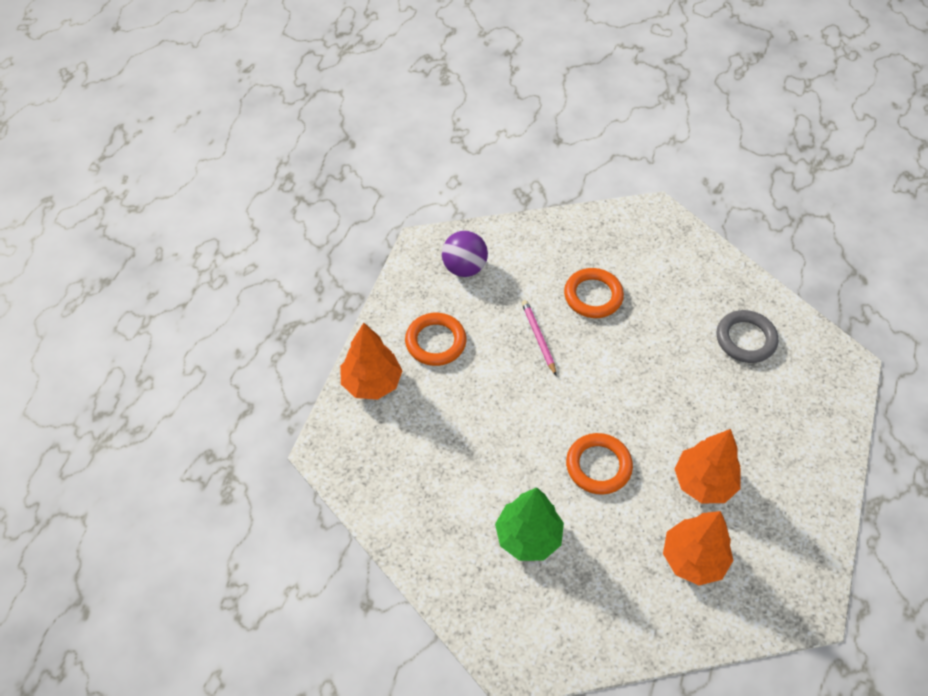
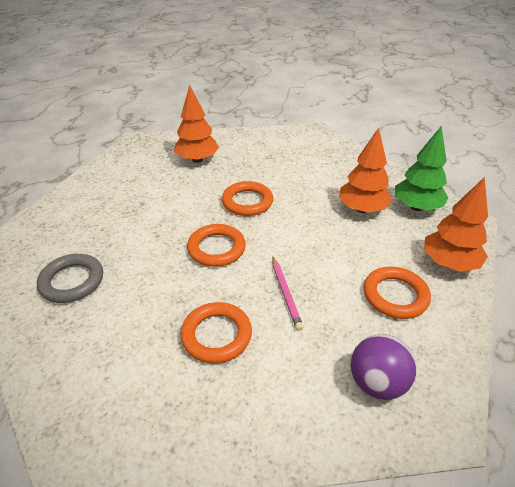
camera: 175 degrees left, 15 degrees down
(528, 537) = (304, 172): green tree -> green tree (416, 207)
(617, 388) = (216, 248): none -> orange ring
(703, 482) = (171, 190): orange tree -> orange tree (362, 209)

